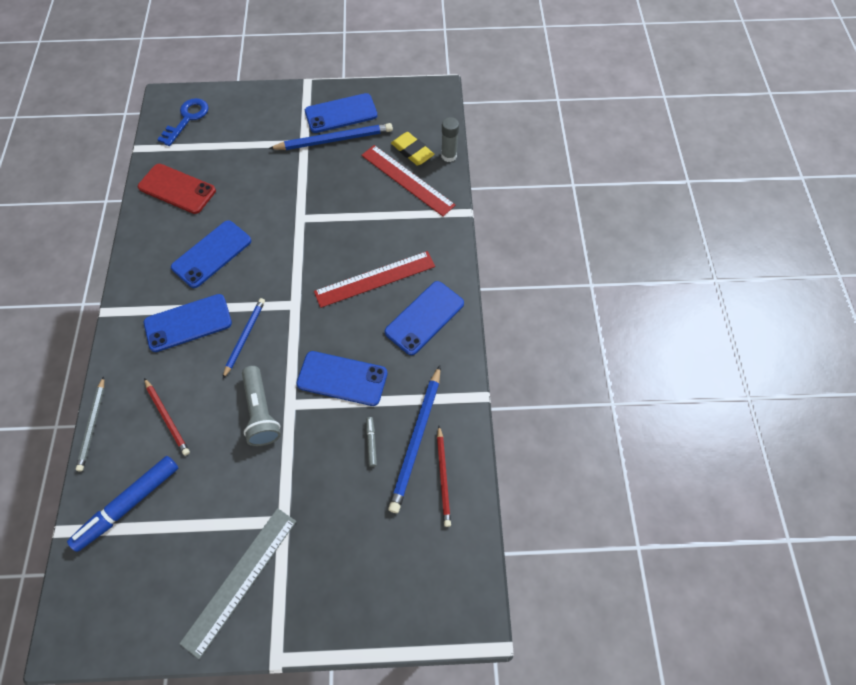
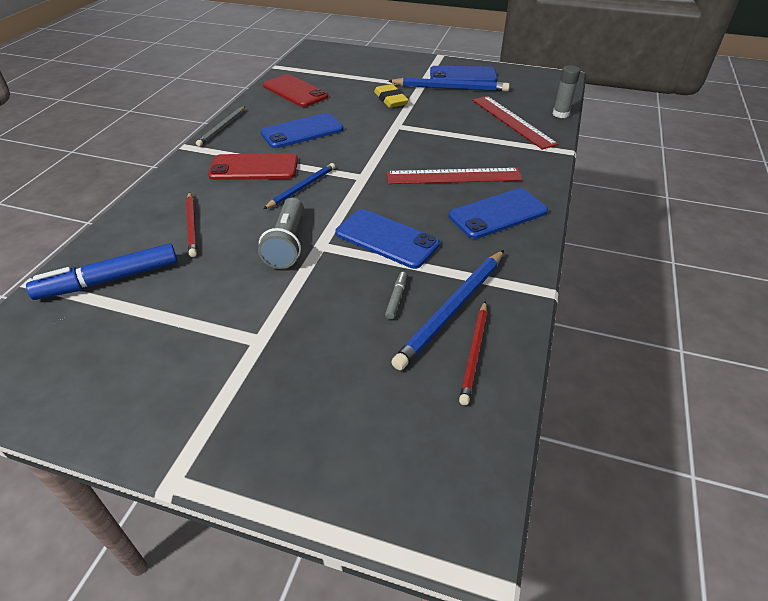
camera: 20 degrees right, 20 degrees down
(93, 425) = (120, 214): grey pencil -> grey pencil (222, 128)
(187, 119) = (326, 59): blue key -> none
(188, 323) = (254, 168): blue phone -> red phone
(240, 580) = (179, 381): grey ruler -> none
(412, 151) = (523, 106): yellow eraser -> yellow eraser (390, 100)

